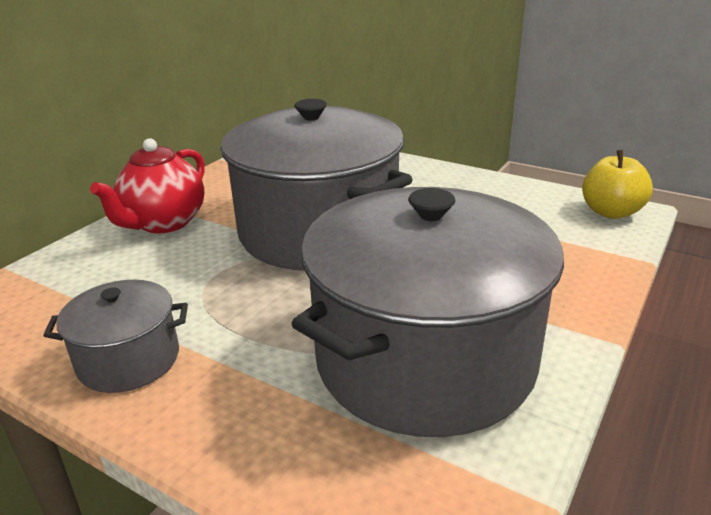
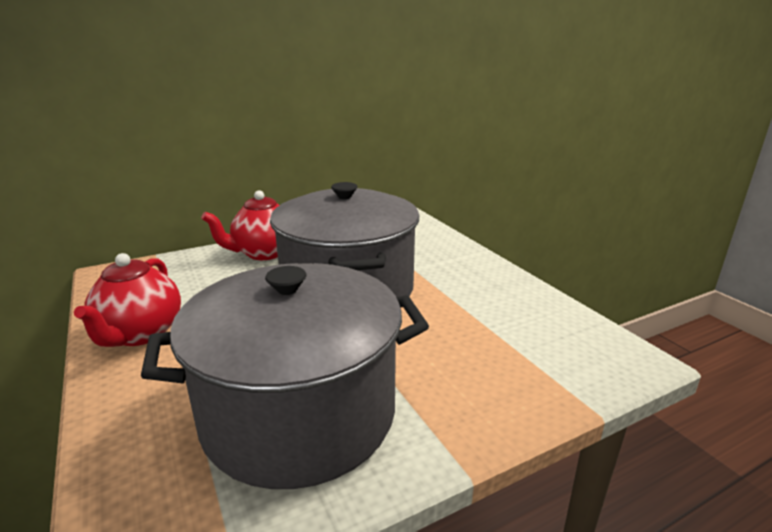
camera: 30 degrees right, 5 degrees down
(129, 360) = (140, 334): grey pot -> red teapot
(611, 212) = (616, 354): yellow apple -> none

